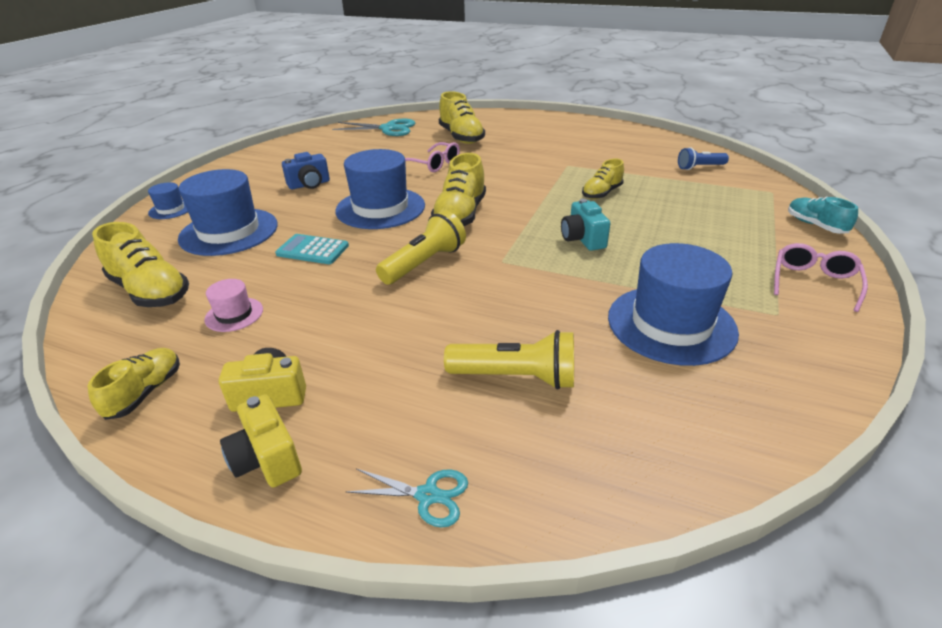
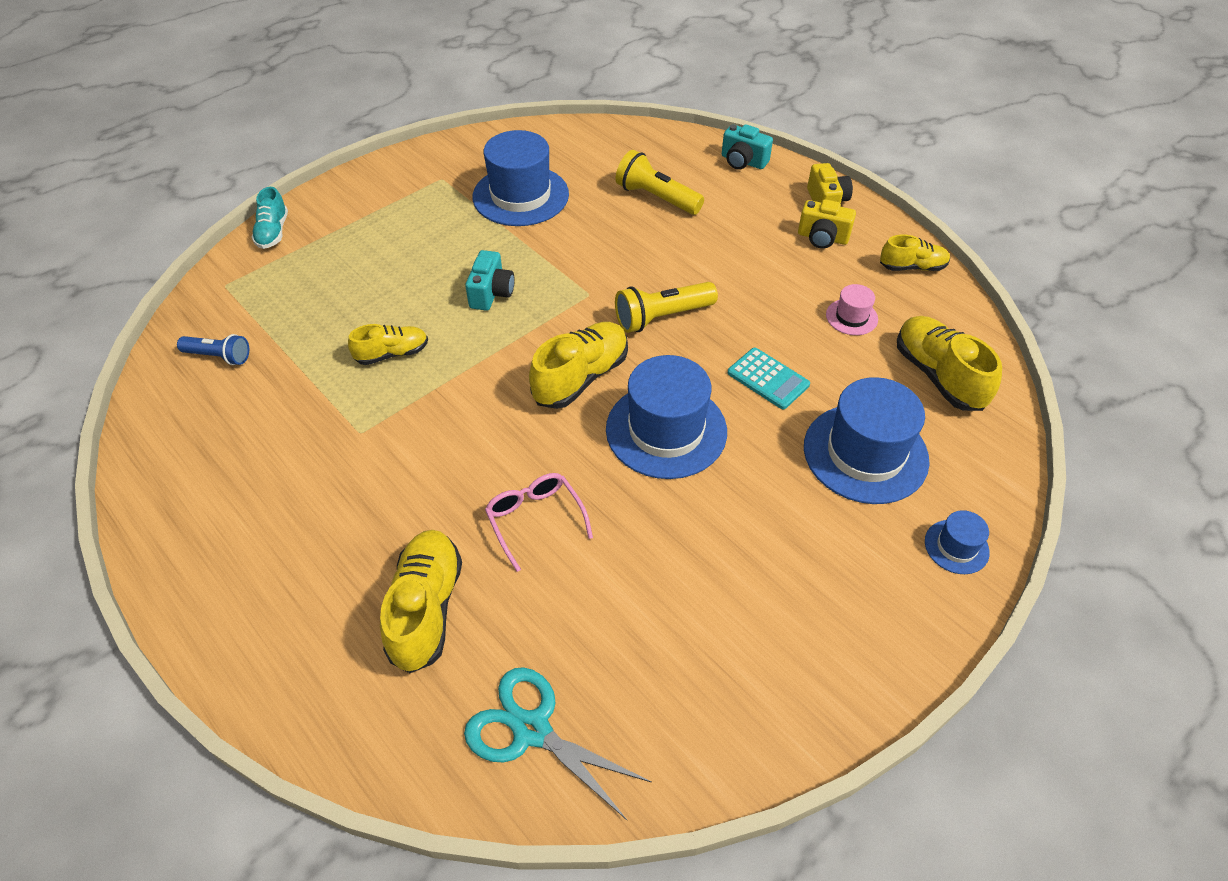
camera: 155 degrees left, 15 degrees up
(145, 392) = (912, 267): yellow shoe -> yellow shoe turned 135 degrees counterclockwise
(309, 184) = (746, 537): blue camera -> none
(427, 495) = (743, 161): turquoise scissors -> turquoise camera
(814, 282) = (376, 189): pink glasses -> none

